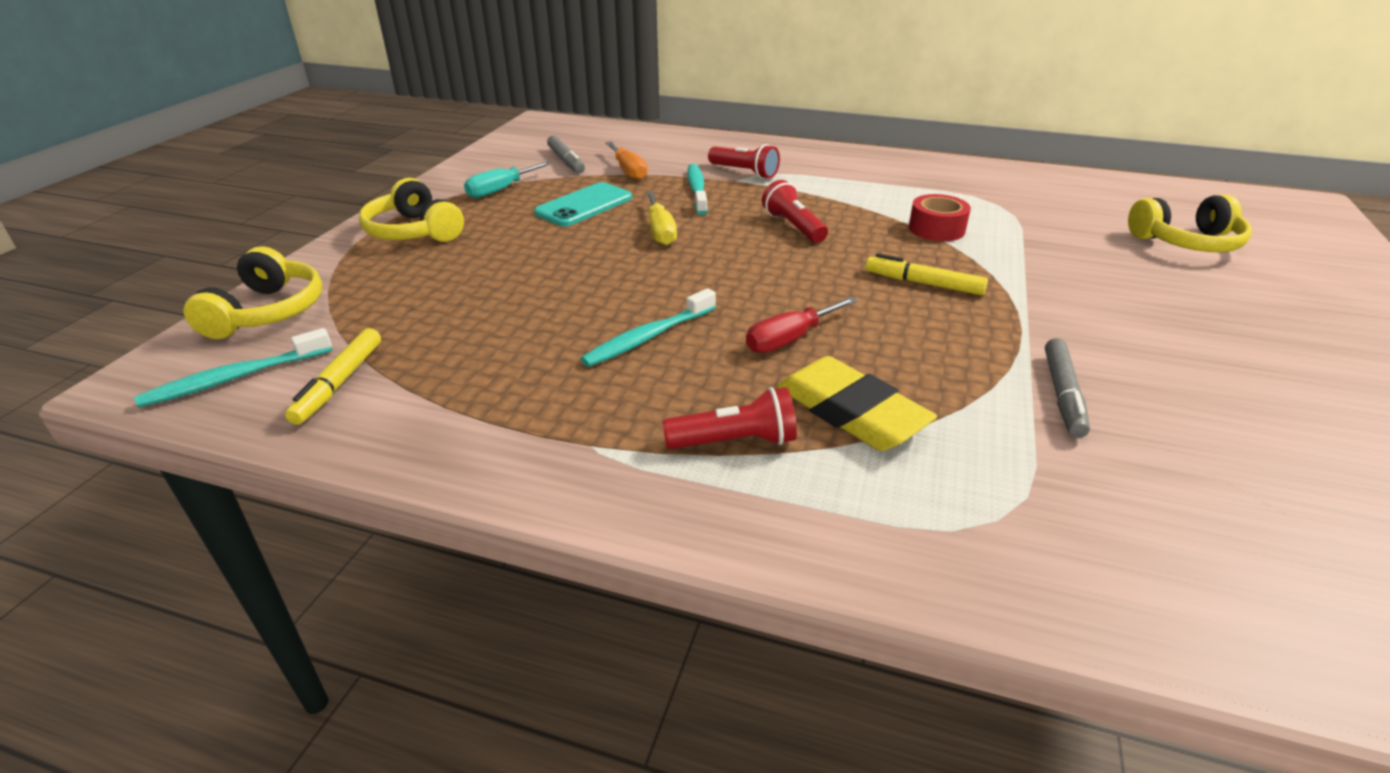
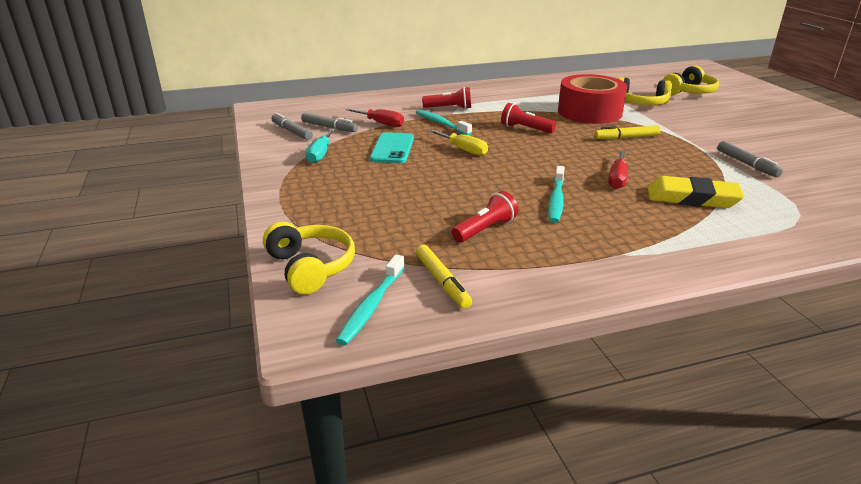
camera: 35 degrees left, 5 degrees down
(414, 231) = (312, 193): yellow headphones -> yellow headphones (641, 103)
(521, 156) = (292, 131): none -> grey marker
(628, 171) = (381, 123): orange screwdriver -> red screwdriver
(735, 441) = (673, 227): red flashlight -> red flashlight (485, 229)
(936, 229) = (589, 112): red tape -> red tape, size x1.95

